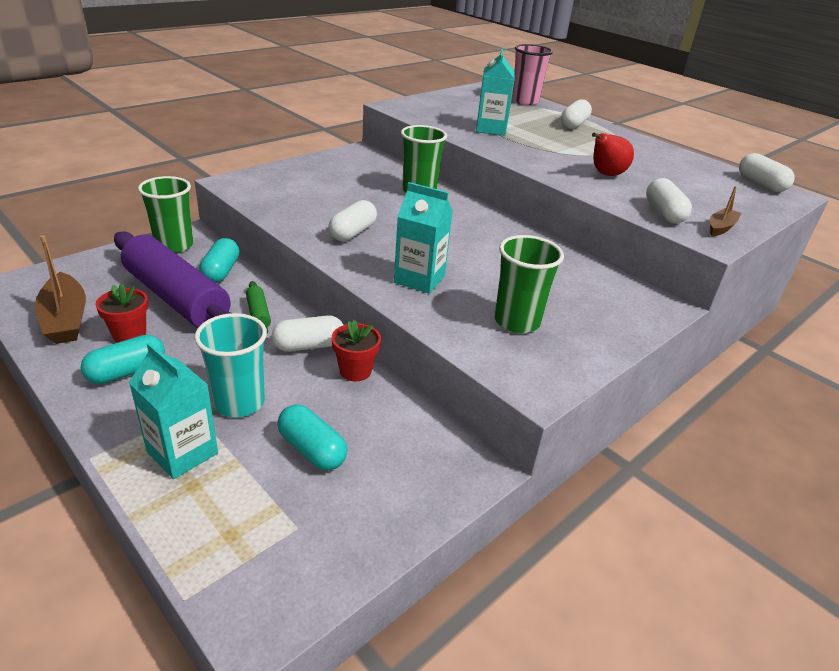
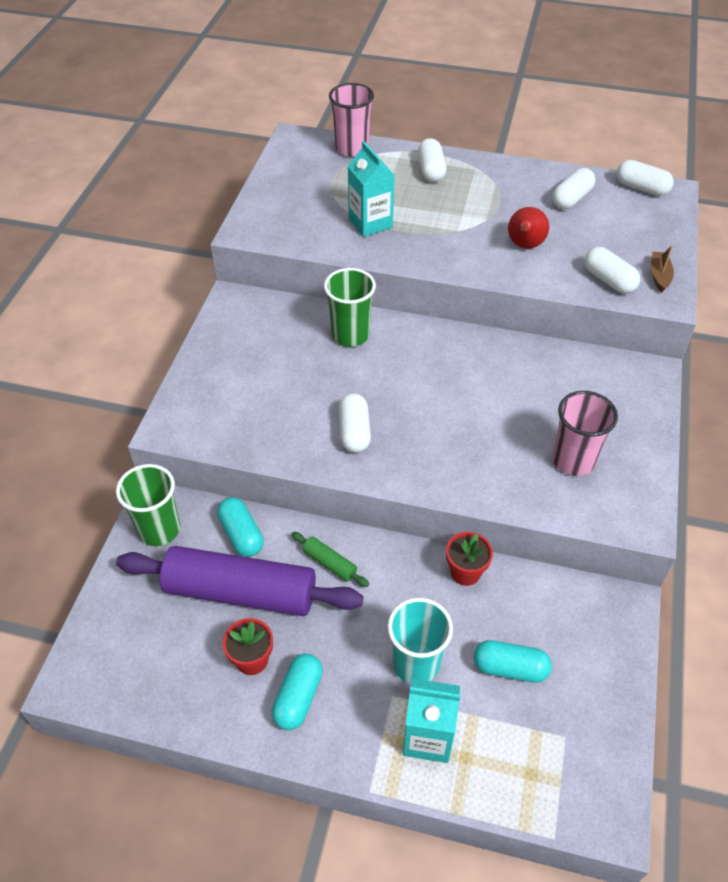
camera: 30 degrees left, 15 degrees up
(65, 319) = (175, 682): brown boat -> none
(309, 346) = (405, 570): white capsule -> white capsule (571, 199)
(419, 279) = (463, 458): turquoise carton -> none
(517, 321) = (573, 460): green cup -> pink cup

